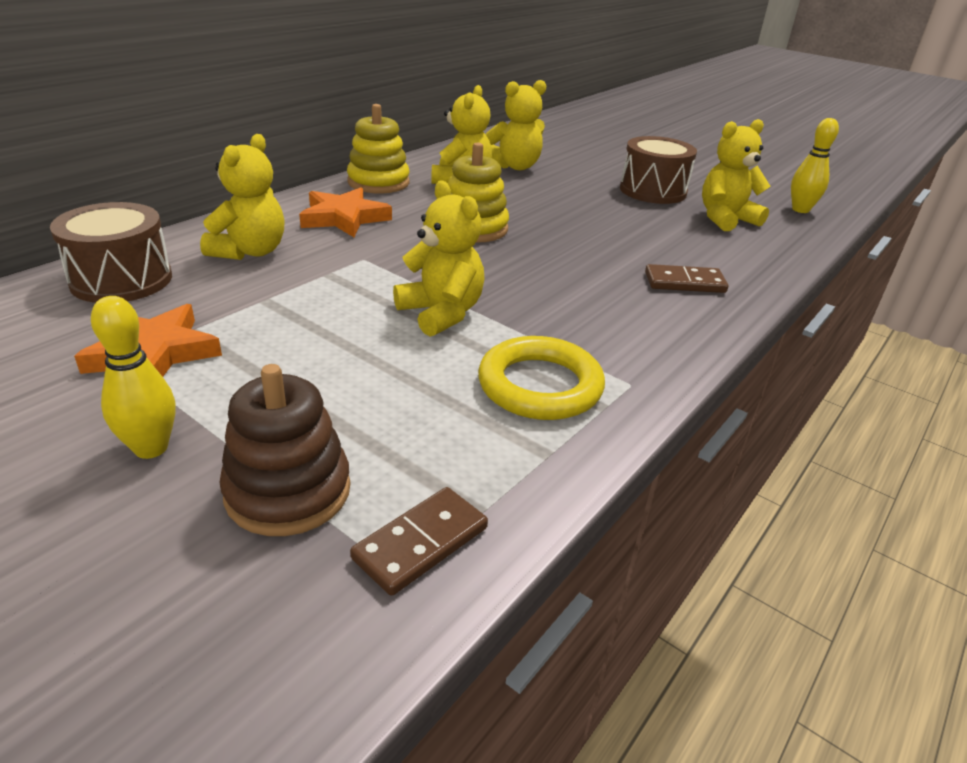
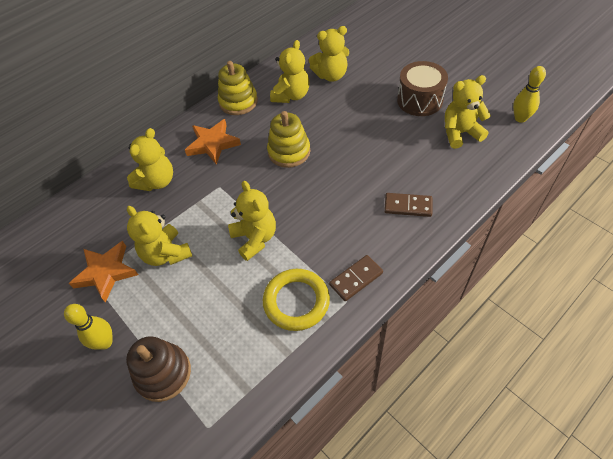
camera: 15 degrees right, 20 degrees up
(121, 280) = (90, 210): brown drum -> none
(276, 330) = (166, 254): none -> yellow teddy bear
(420, 543) = (217, 409): brown domino -> brown domino (356, 279)

